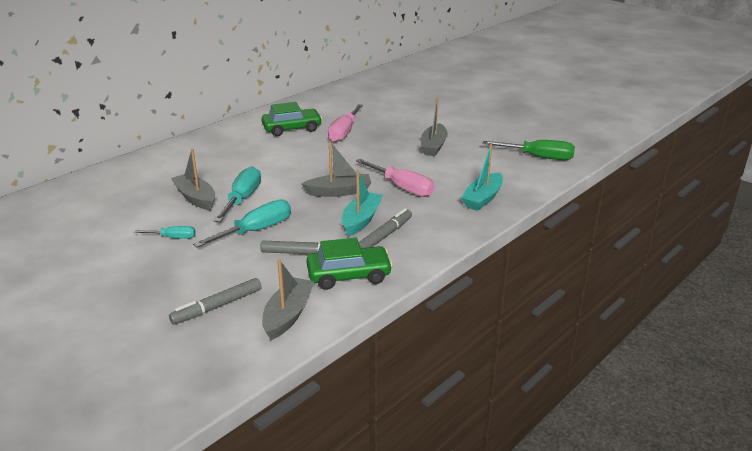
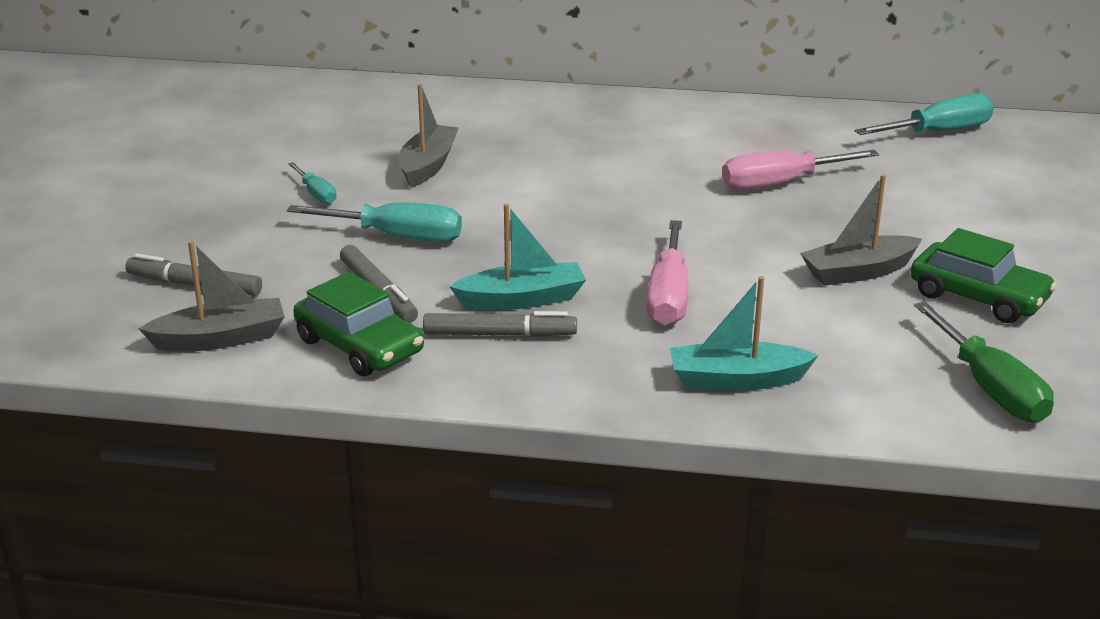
camera: 55 degrees right, 0 degrees up
(242, 199) = (466, 194): turquoise screwdriver -> turquoise screwdriver (938, 132)
(292, 129) = (725, 142): green car -> green car (978, 297)
(339, 192) = (581, 252): grey boat -> none

